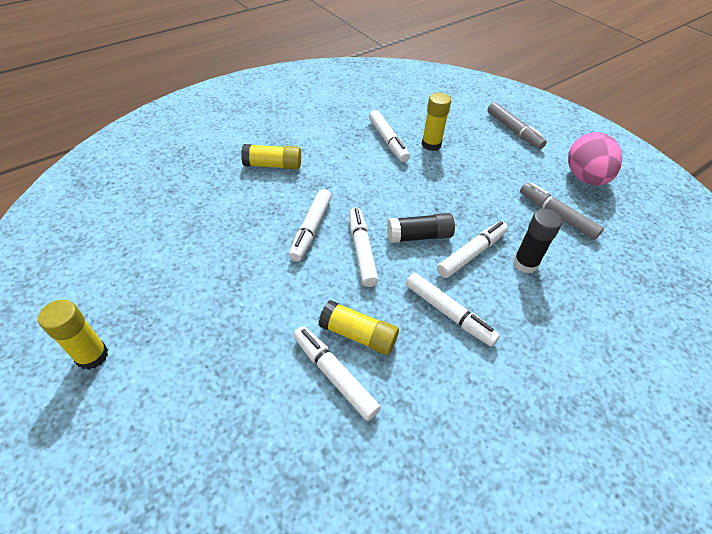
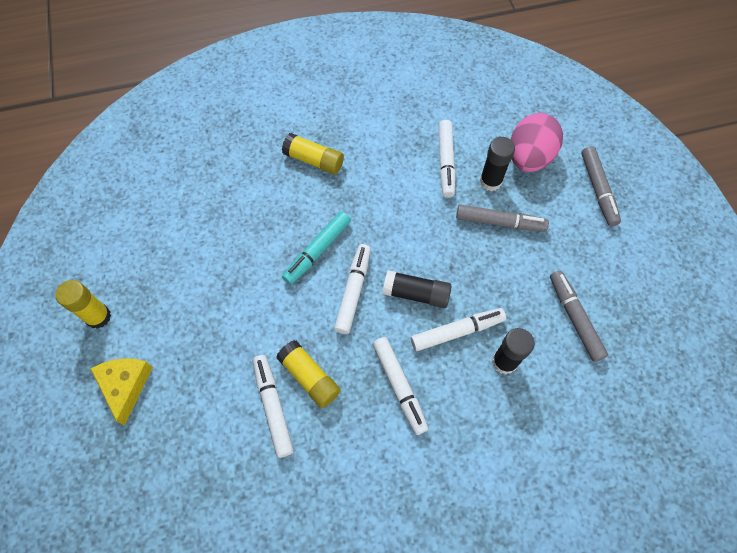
camera: 25 degrees right, 15 degrees up
(152, 415) = (125, 385): none -> yellow cheese
(311, 229) = (318, 250): white marker -> turquoise marker
(431, 144) = (490, 181): yellow glue stick -> black glue stick
(455, 168) = (499, 222): none -> grey marker
(585, 178) = (640, 281): pink egg -> pink egg (529, 158)

